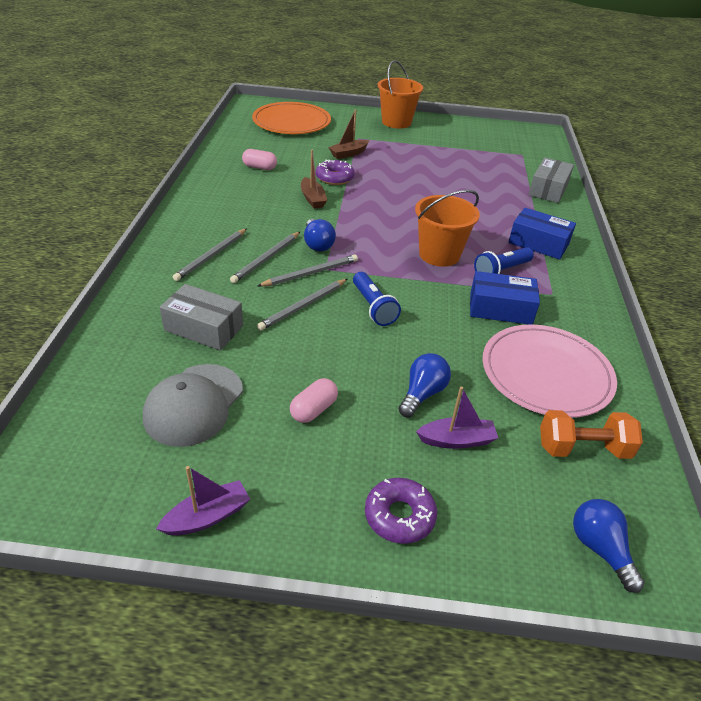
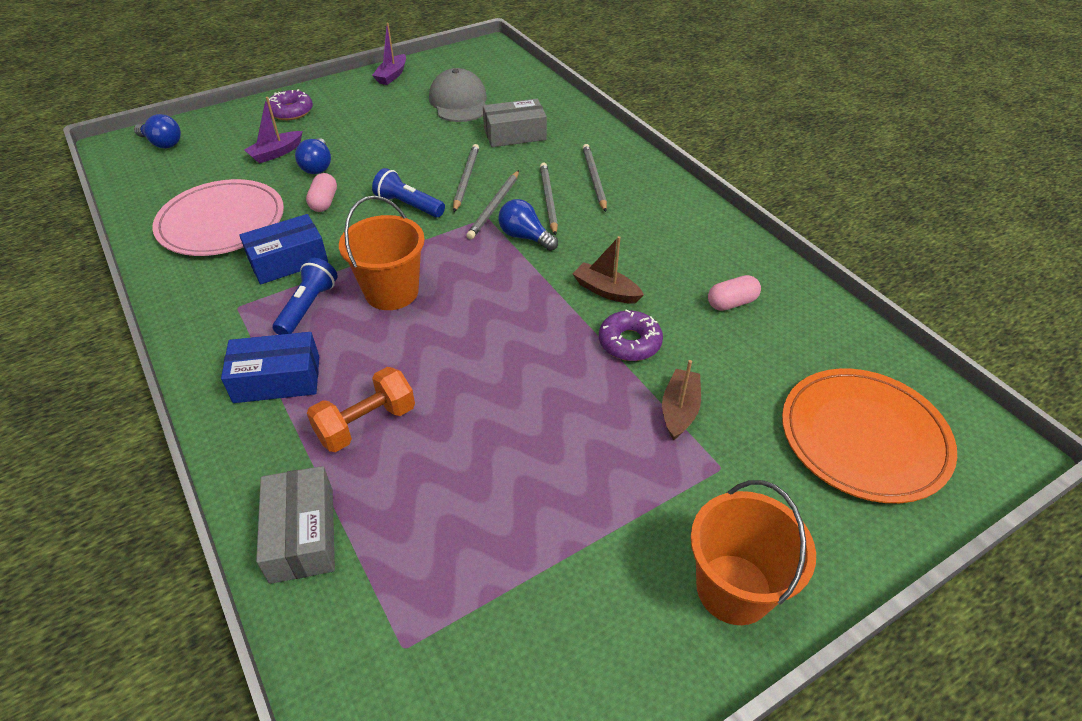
camera: 145 degrees right, 5 degrees up
(313, 410) = (384, 129): pink capsule -> pink capsule (324, 202)
(583, 449) = (180, 185): orange dumbbell -> orange dumbbell (366, 424)

